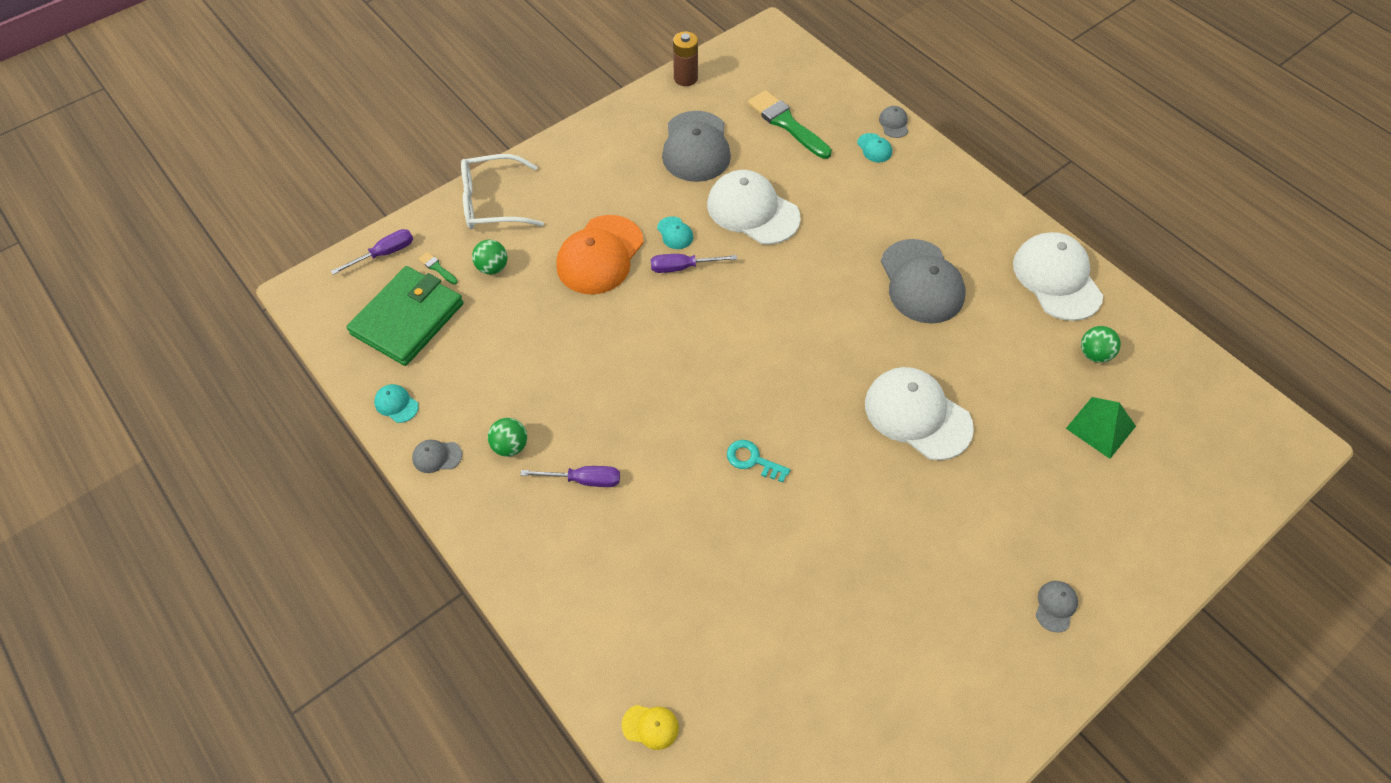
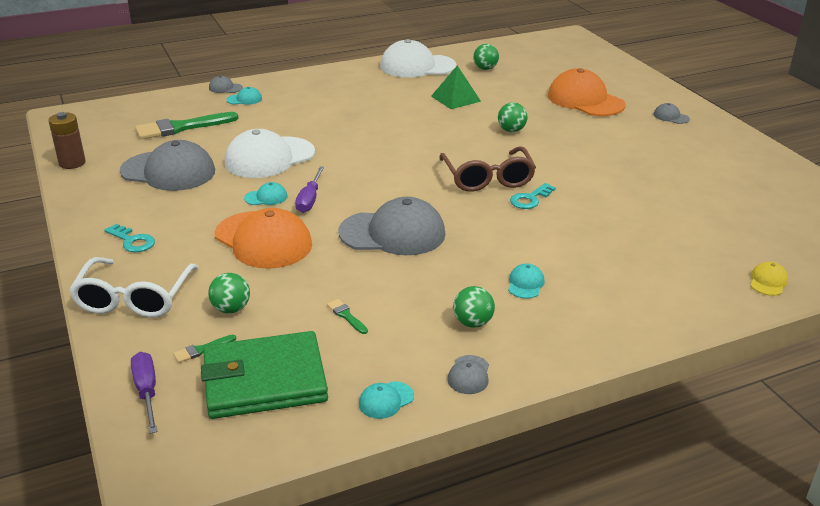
camera: 75 degrees left, 25 degrees down
(408, 318) = (264, 380): green wallet -> green wallet turned 60 degrees counterclockwise
(500, 348) = (346, 316): none -> green brush
(572, 169) = (132, 241): none -> turquoise key
(584, 480) = (525, 284): purple screwdriver -> turquoise cap
(784, 411) = (487, 178): none -> brown glasses
(917, 415) = (511, 130): white cap -> green ball
(921, 282) = (392, 107): grey cap -> grey cap (393, 233)
(1054, 489) = (585, 100): none -> orange cap
(1101, 427) = (542, 78): green pyramid -> green pyramid (455, 98)

